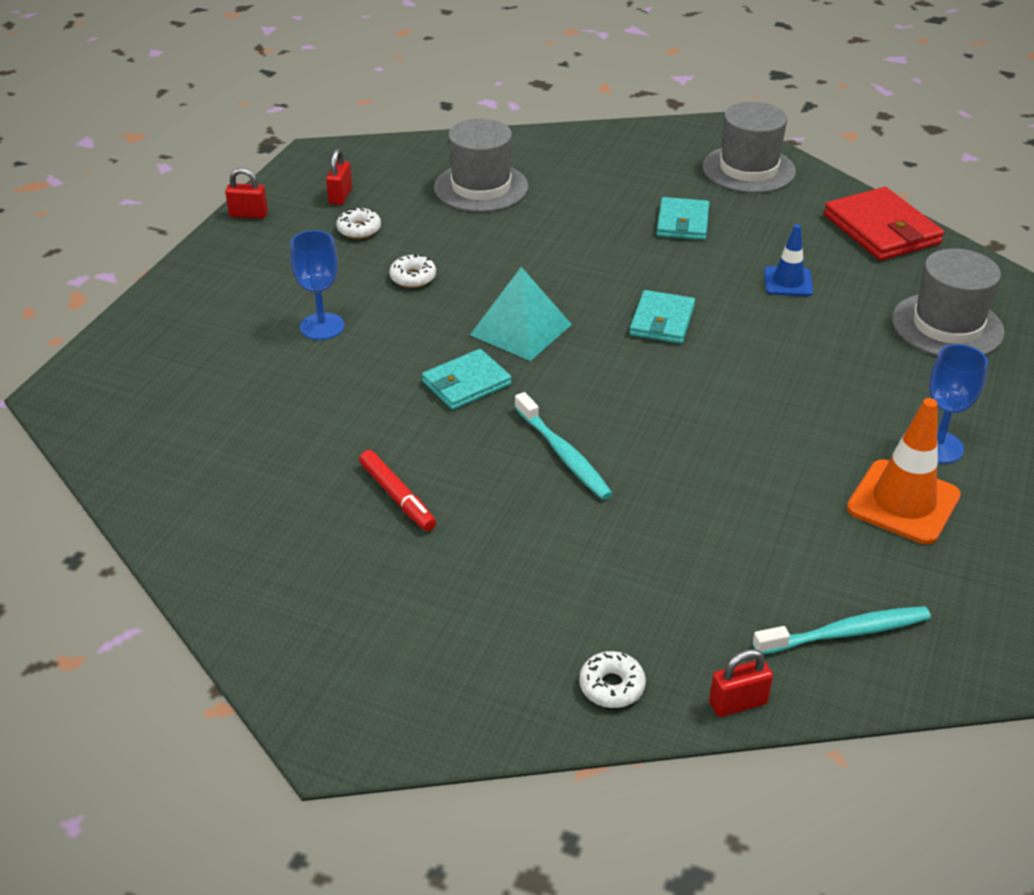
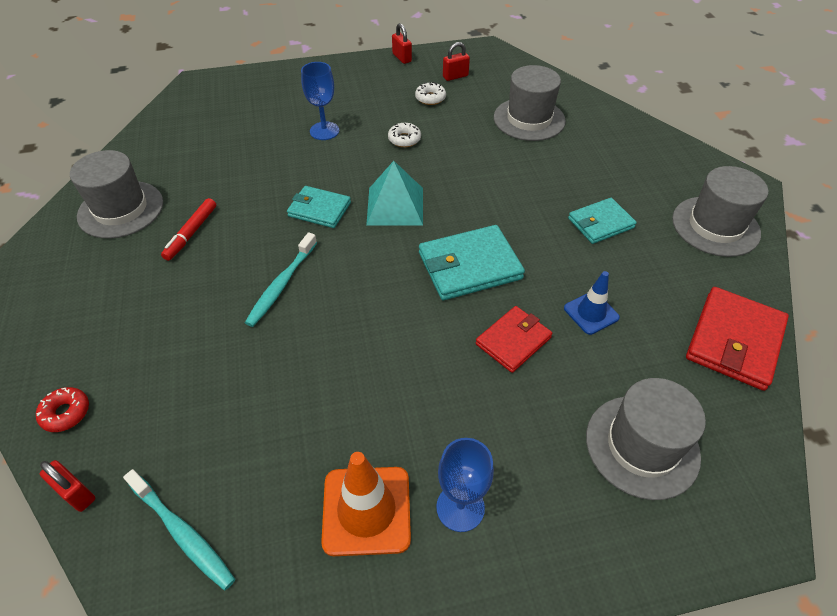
camera: 55 degrees right, 10 degrees up
(276, 546) = (121, 209): none -> grey hat
(612, 686) = (66, 413): white donut -> red donut
(662, 321) = (469, 266): turquoise wallet -> turquoise wallet, size x1.55
(782, 338) = (513, 341): none -> red wallet

